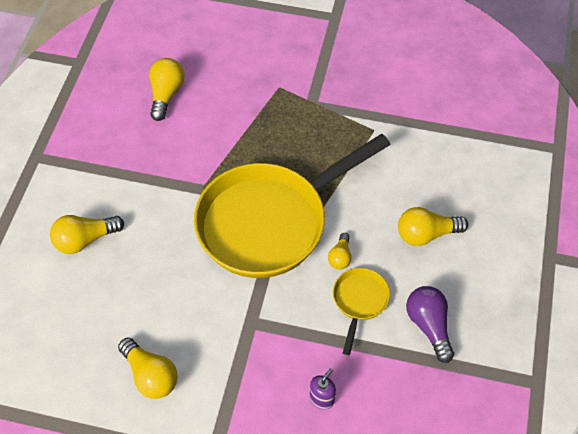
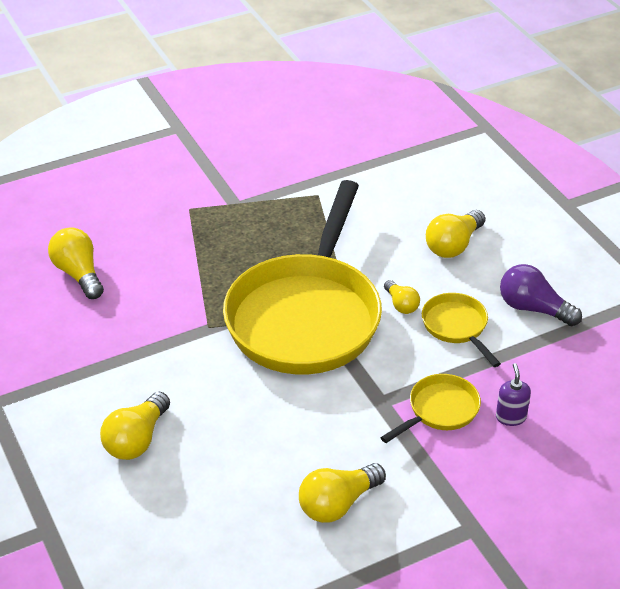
camera: 40 degrees left, 15 degrees down
(150, 375) = (338, 504): yellow light bulb -> yellow light bulb turned 135 degrees clockwise
(281, 357) = (439, 410): none -> yellow pan

